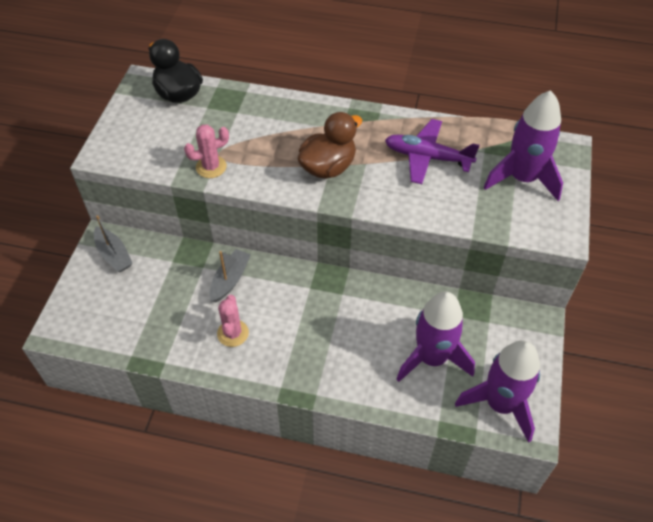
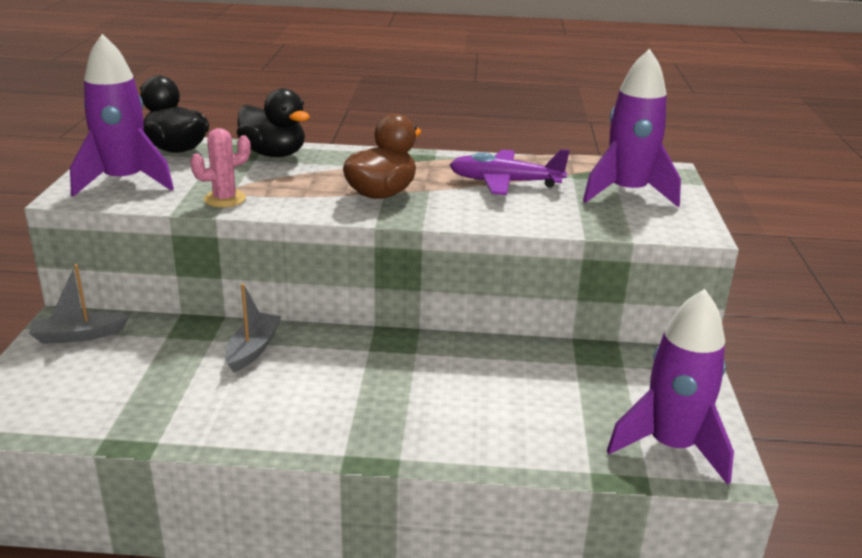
camera: 10 degrees left, 25 degrees down
(114, 255) = (78, 335): grey boat -> grey boat turned 120 degrees clockwise
(233, 333) = (263, 402): pink cactus -> none
(252, 105) = (274, 154): none -> black duck
(432, 358) = (558, 406): purple rocket -> purple rocket (124, 182)

